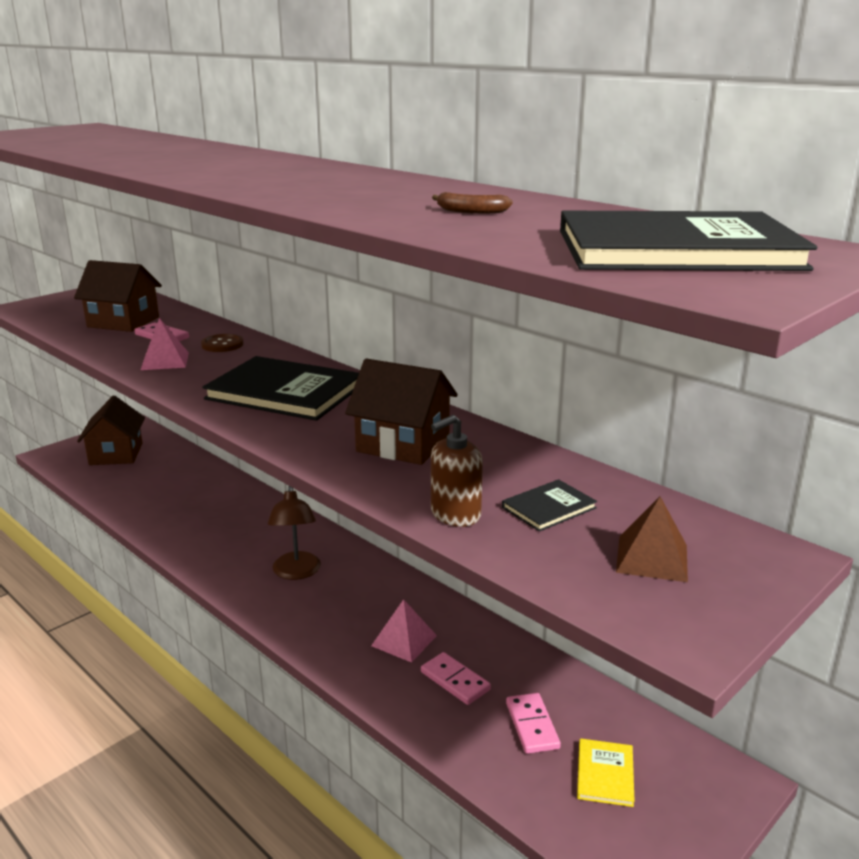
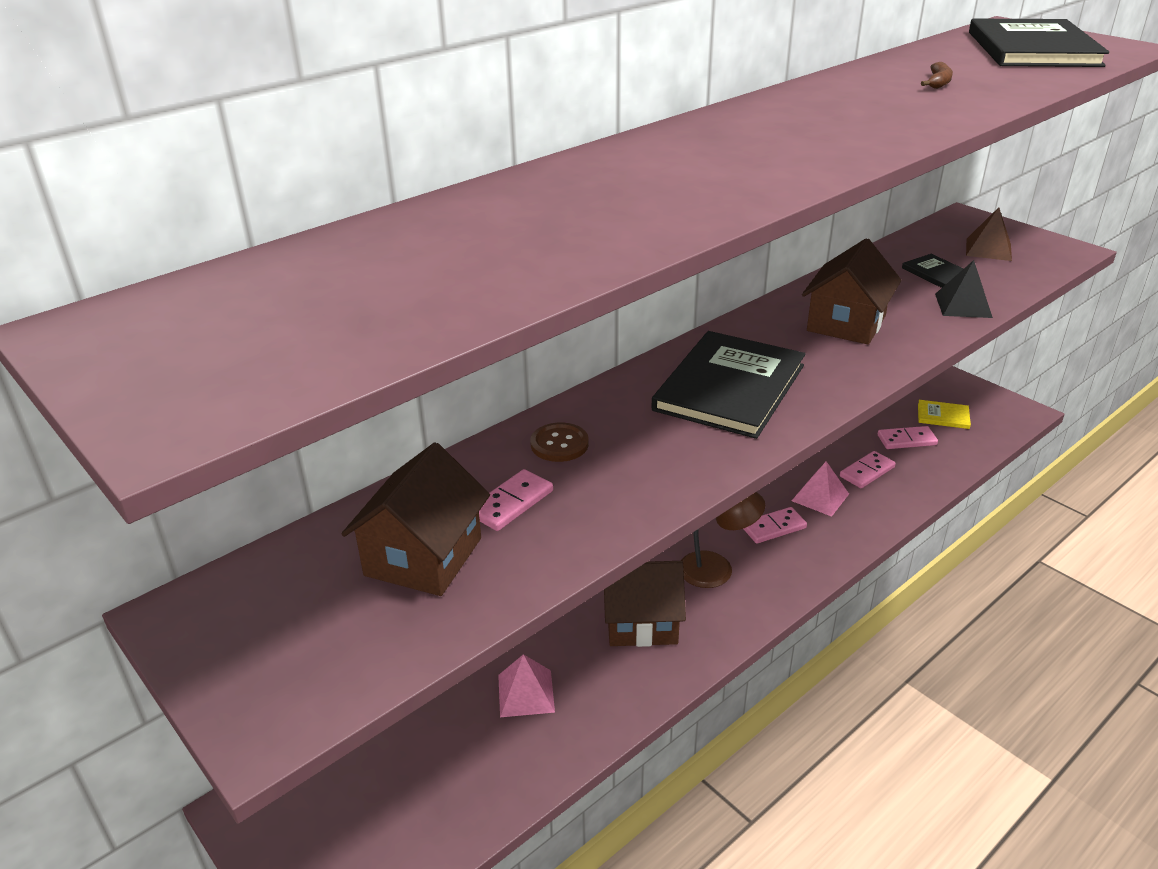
camera: 85 degrees left, 10 degrees up
(116, 454) = (357, 812): brown house -> brown house (641, 621)
(165, 361) = (622, 485): pink pyramid -> pink pyramid (526, 693)
(353, 606) = (773, 528): none -> pink domino
(455, 514) = (963, 305): brown soap dispenser -> black pyramid

